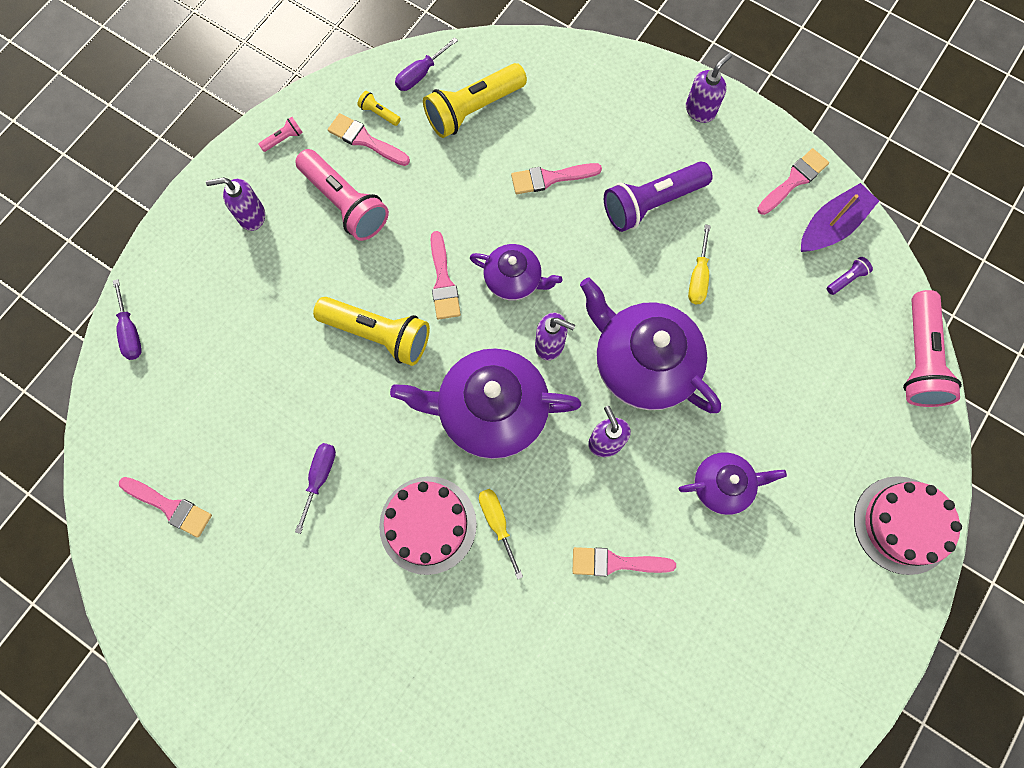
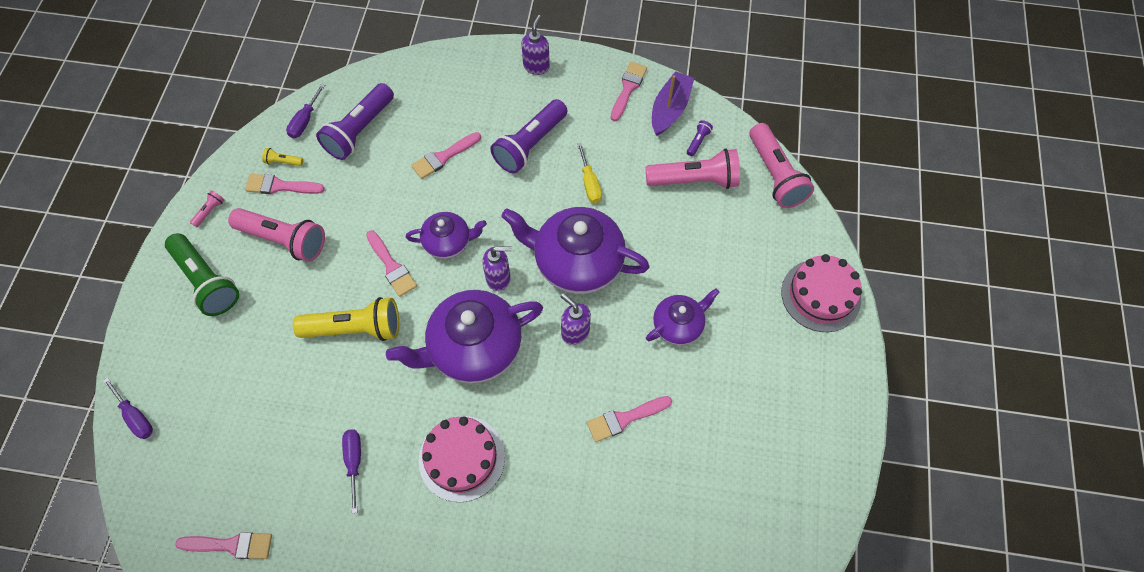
camera: 25 degrees left, 10 degrees down
(252, 216) = (207, 281): purple soap dispenser -> green flashlight
(473, 109) = (360, 130): yellow flashlight -> purple flashlight
(497, 523) = (518, 431): yellow screwdriver -> none
(820, 324) = (694, 180): none -> pink flashlight

